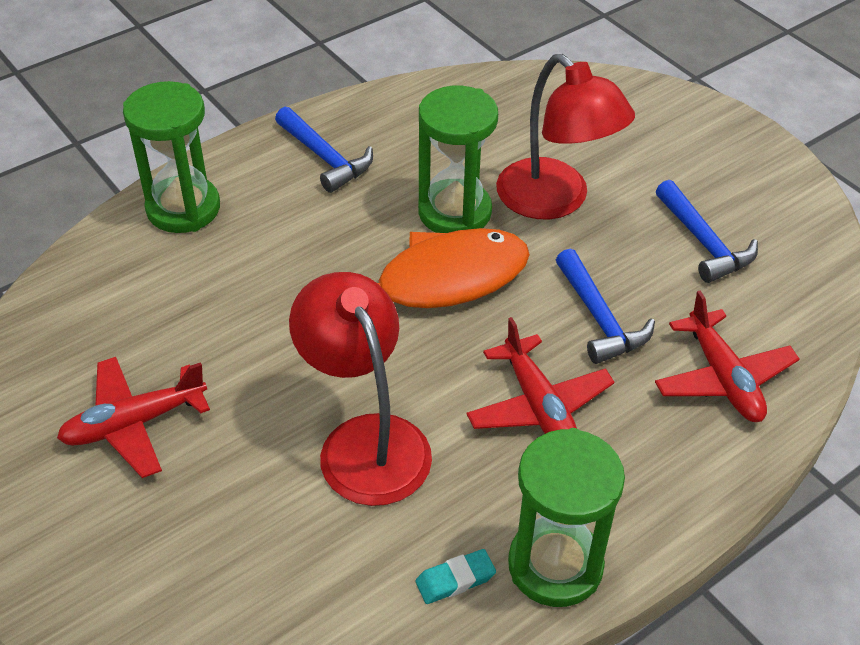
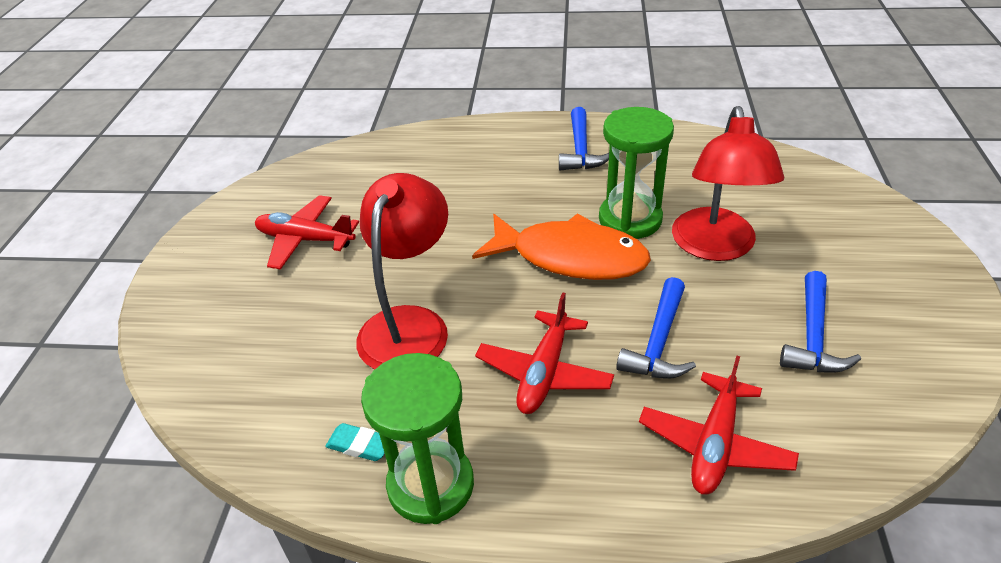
camera: 45 degrees right, 5 degrees down
(183, 208) = (465, 141): green hourglass -> none

